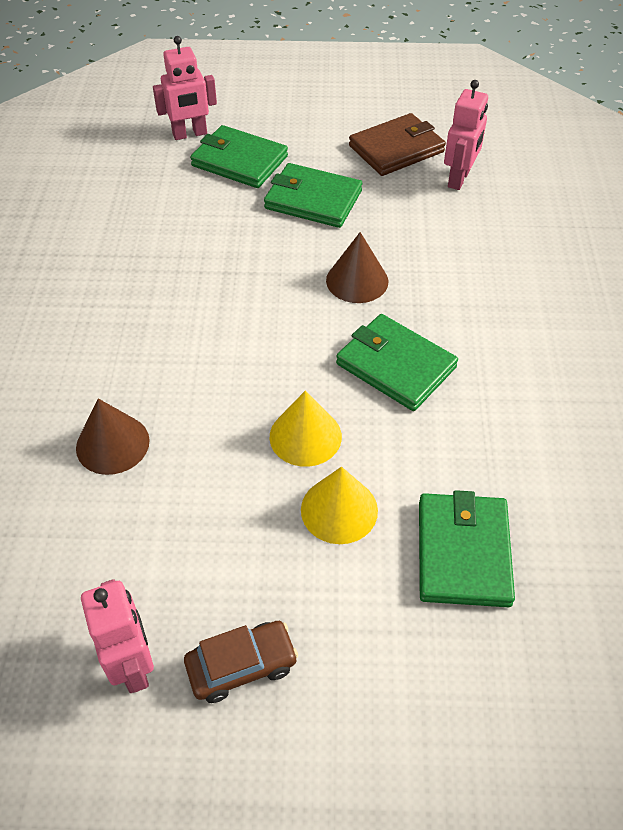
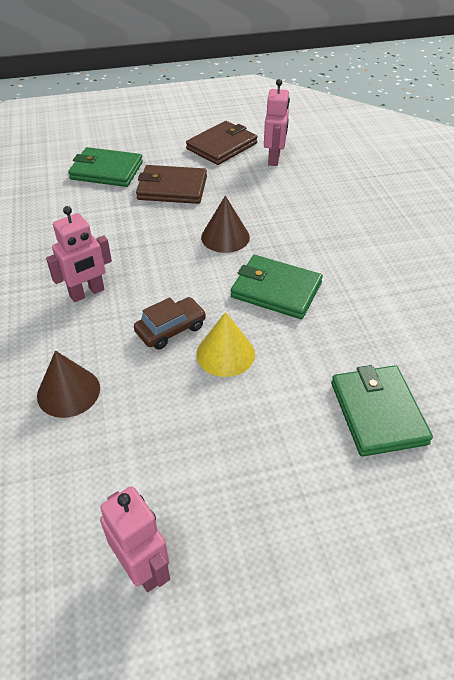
camera: 15 degrees left, 5 degrees down
(190, 134) = (61, 158): pink robot -> pink robot (87, 293)
(241, 665) = (236, 543): brown car -> brown car (171, 329)
(313, 200) = (172, 188): green wallet -> brown wallet
(339, 510) = (271, 402): yellow cone -> none

